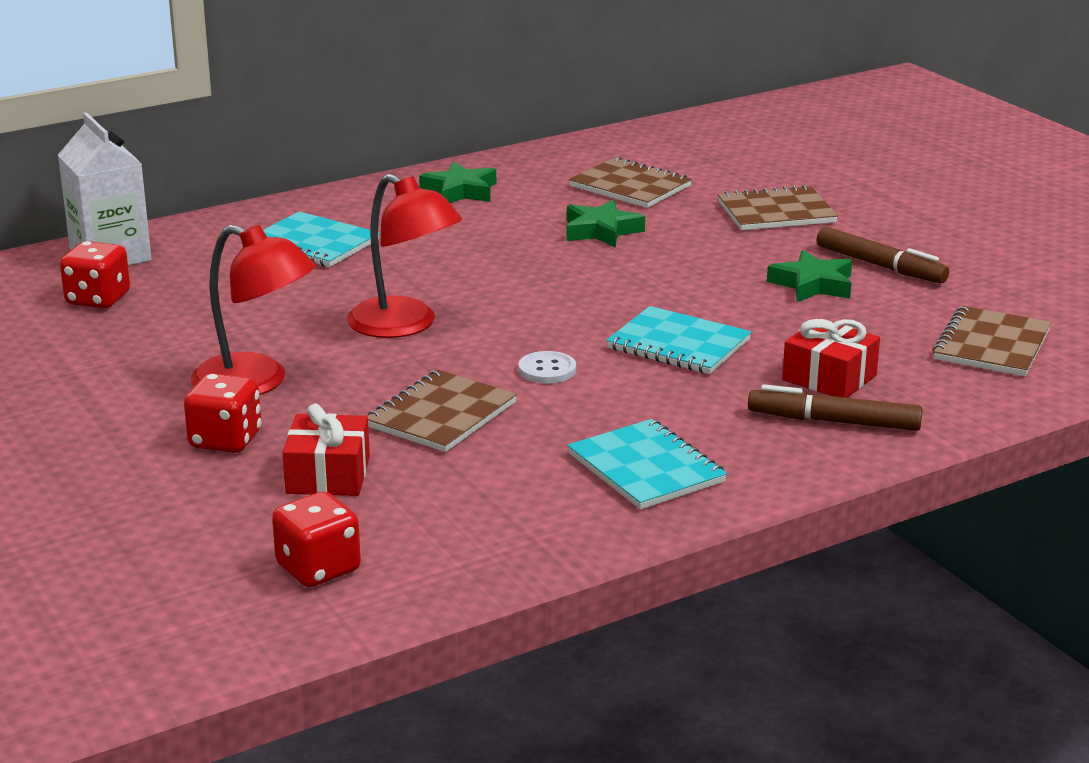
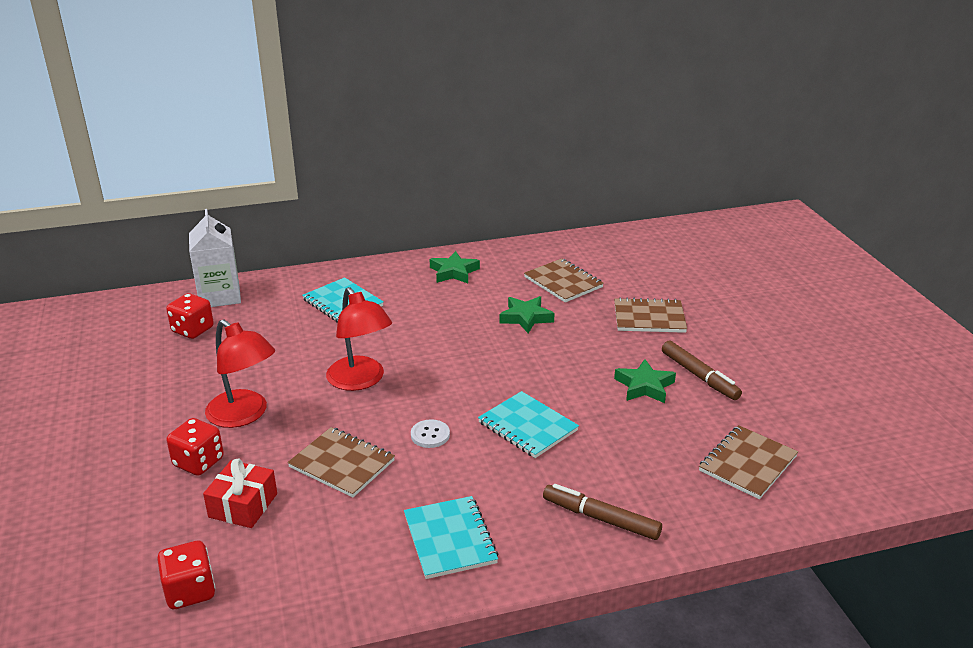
camera: 15 degrees right, 5 degrees up
(441, 415) = (342, 464): brown notebook -> brown notebook turned 75 degrees clockwise
(829, 378) = (616, 475): red gift -> none

